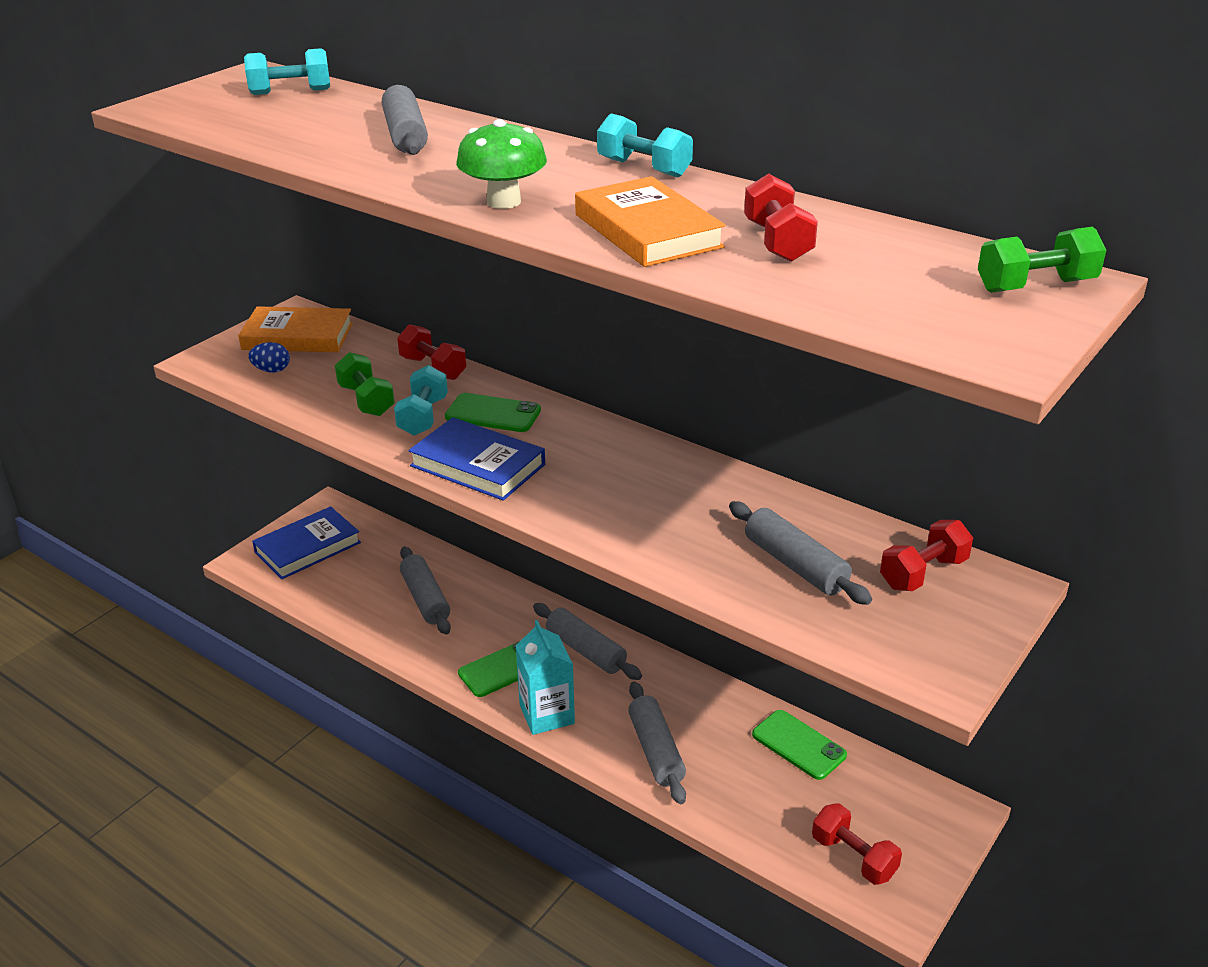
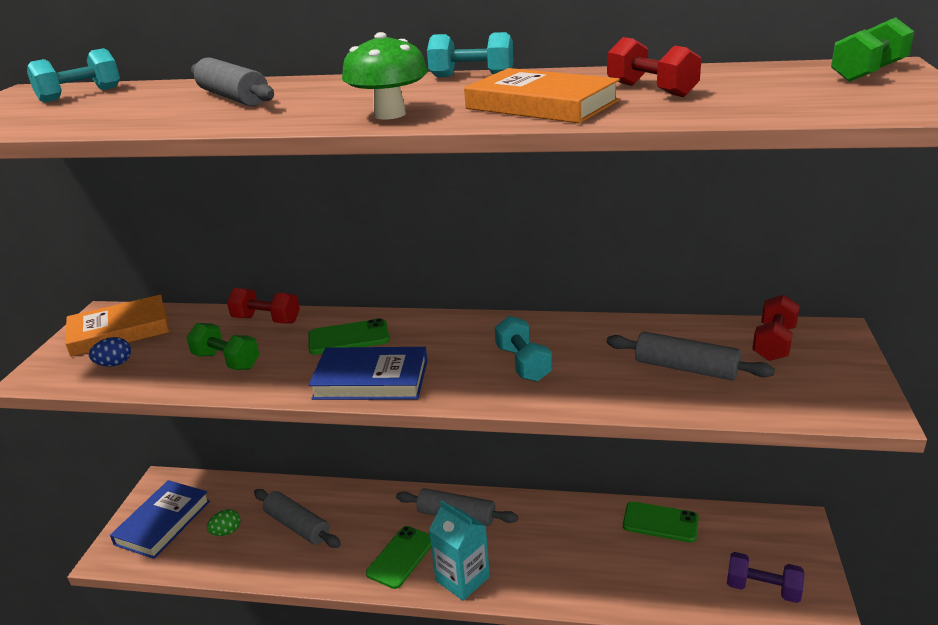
camera: 25 degrees left, 5 degrees down
(358, 579) = (226, 532): none -> green egg
(423, 416) = (289, 358): turquoise dumbbell -> turquoise dumbbell (523, 364)
(656, 750) = (566, 571): grey rolling pin -> none
(853, 857) = (762, 589): red dumbbell -> purple dumbbell

